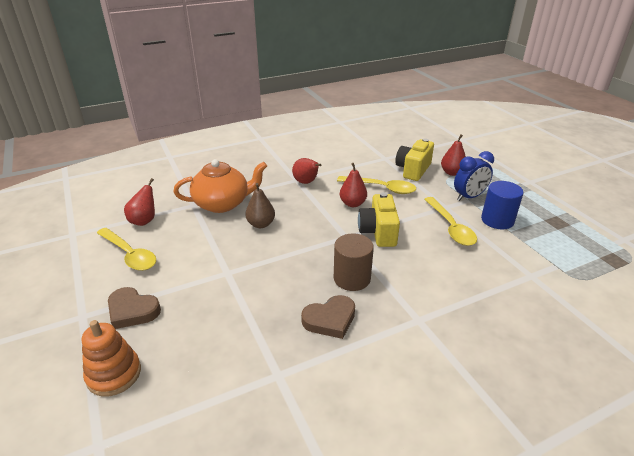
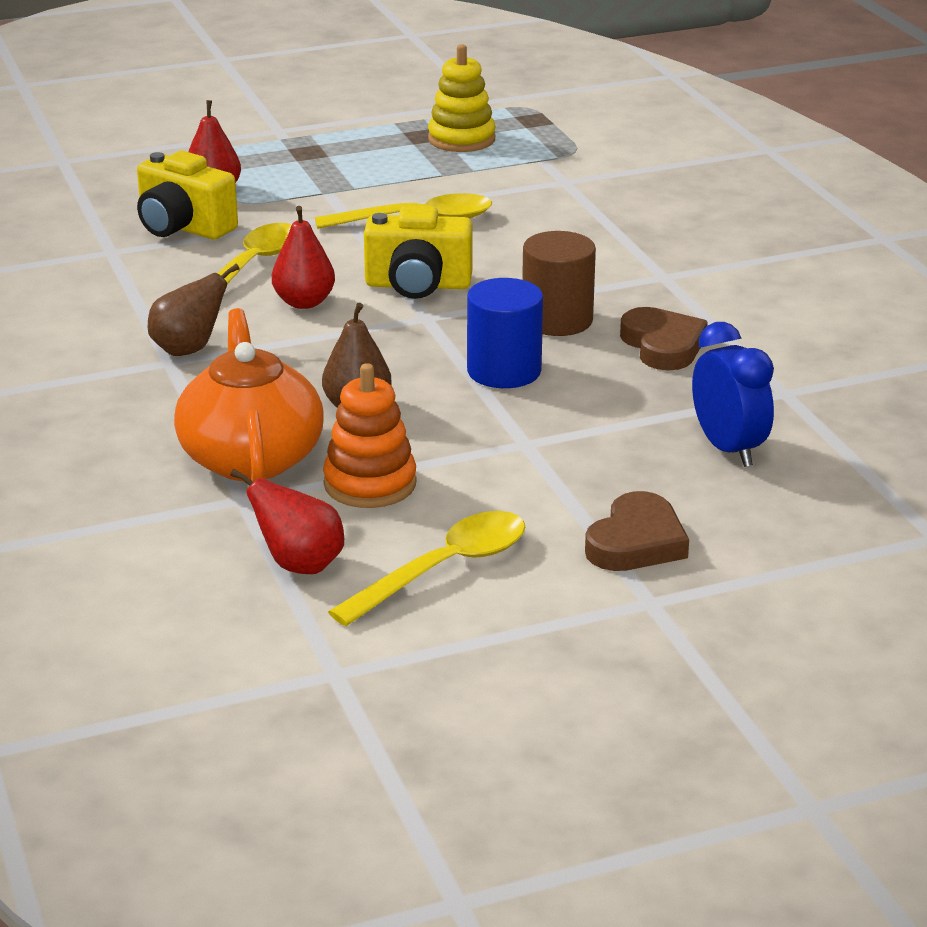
camera: 85 degrees left, 5 degrees down
(114, 374) = (798, 541): orange stacking toy -> orange stacking toy (370, 484)
(306, 182) = (188, 349): red pear -> brown pear
(469, 197) = (316, 190): blue clock -> blue clock (728, 449)
(497, 220) = (404, 179): blue cylinder -> blue cylinder (504, 371)
(562, 235) = (461, 139): none -> yellow stacking toy

